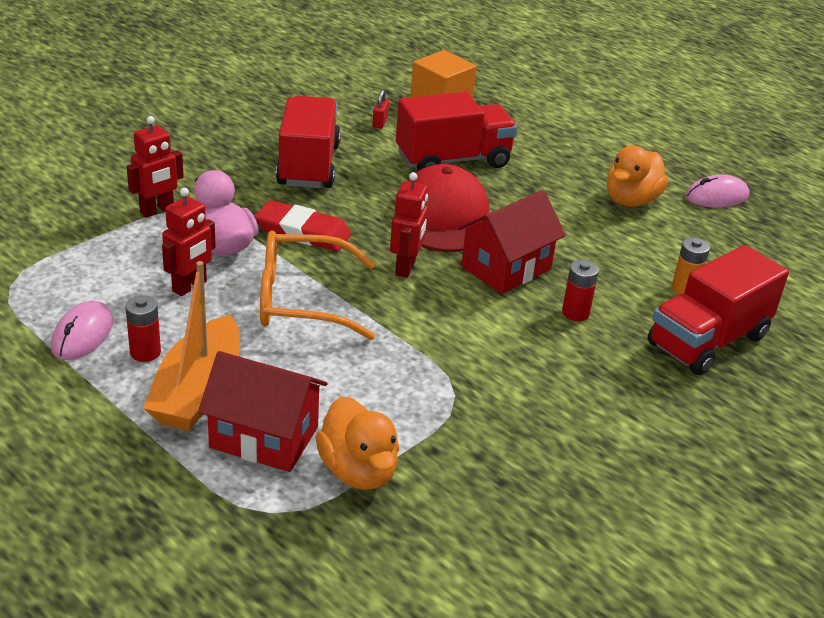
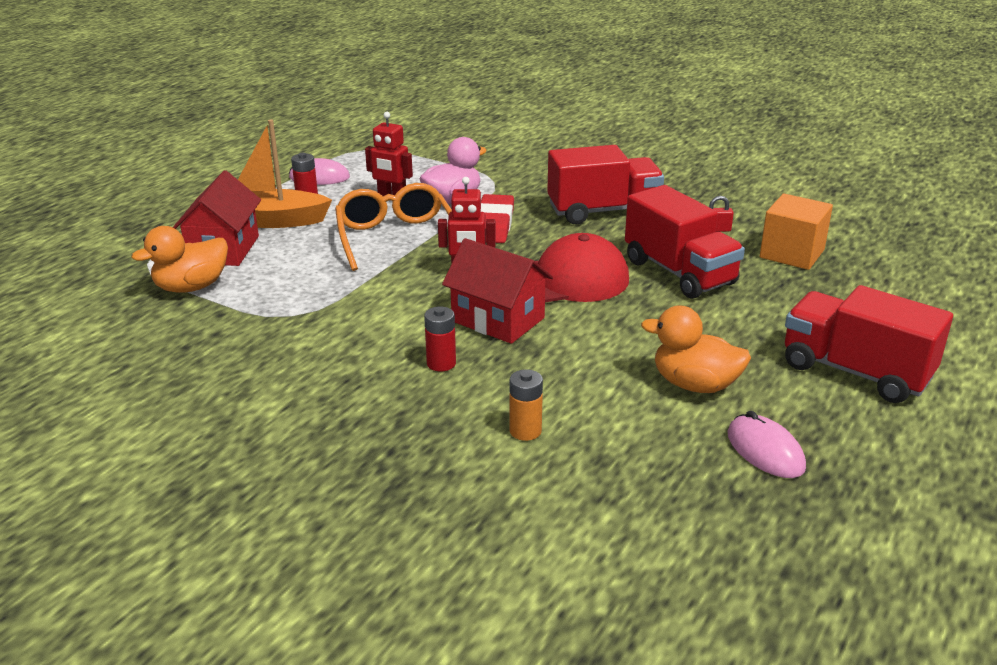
camera: 80 degrees right, 5 degrees down
(157, 210) = (485, 171): red robot -> none
(708, 341) = (429, 450): red truck -> red truck (855, 372)

